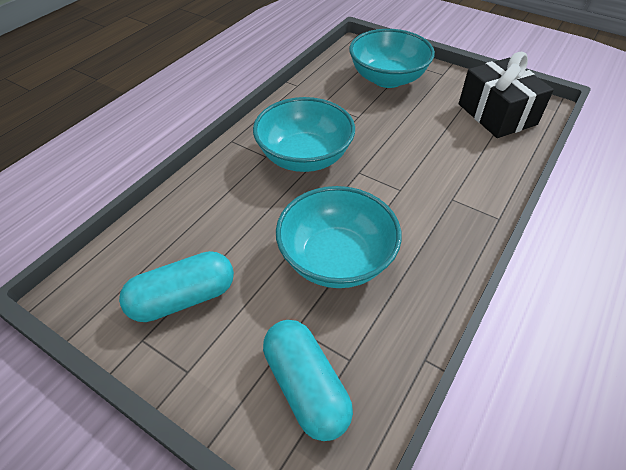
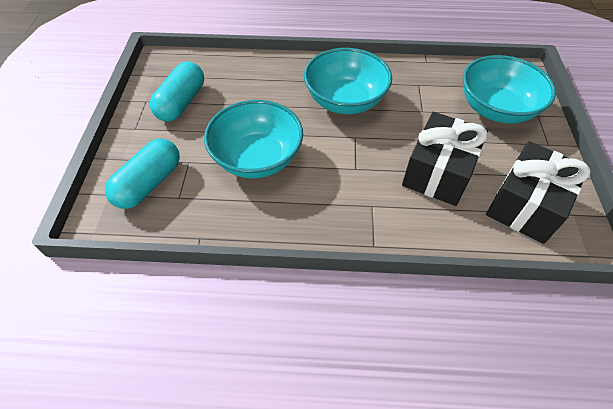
camera: 60 degrees right, 5 degrees up
(183, 298) = (181, 102): turquoise capsule -> turquoise capsule turned 75 degrees clockwise
(437, 141) = (438, 172): none -> black gift

